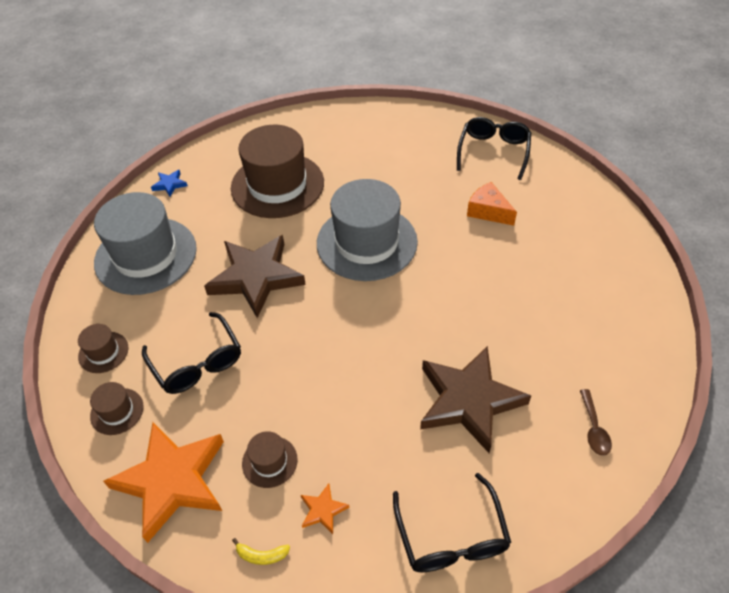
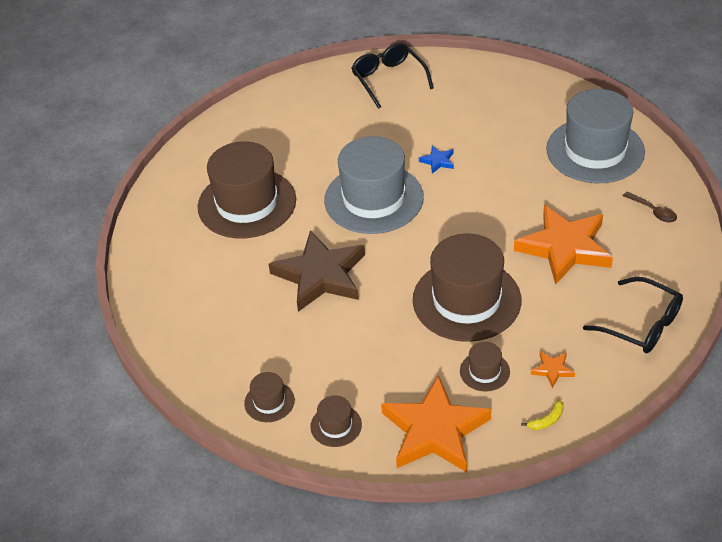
camera: 40 degrees left, 5 degrees down
(146, 255) = (206, 320): grey hat -> grey hat (595, 150)
(169, 184) = (149, 260): blue star -> blue star (438, 161)
(197, 363) = (353, 356): black glasses -> none
(332, 384) = (466, 300): none -> brown hat
(468, 400) = (564, 248): brown star -> orange star
(488, 211) = (435, 123): orange cheese -> none

